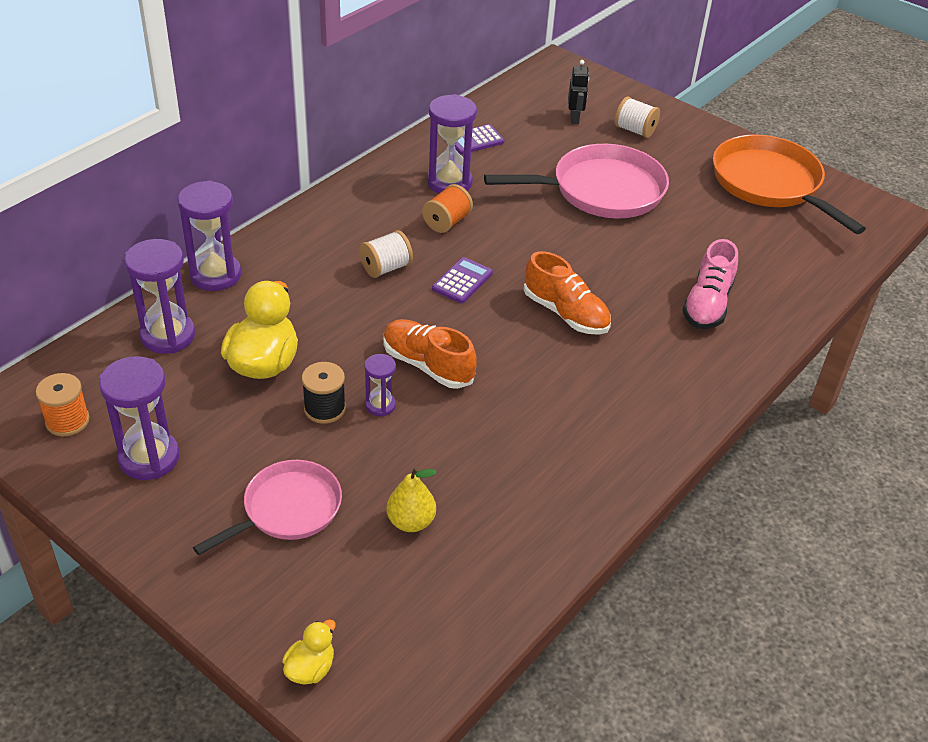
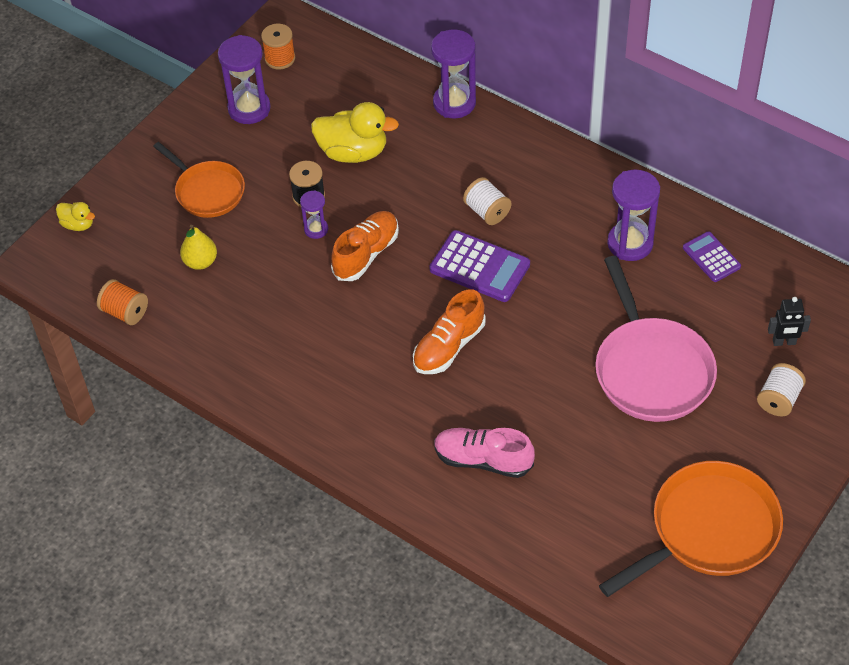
camera: 90 degrees right, 10 degrees up
(168, 336) = (376, 90): purple hourglass -> none
(287, 509) = (207, 191): pink pan -> orange pan
(447, 222) = (564, 247): orange spool -> orange spool (125, 312)
(462, 281) = (479, 267): purple calculator -> purple calculator, size x1.64

